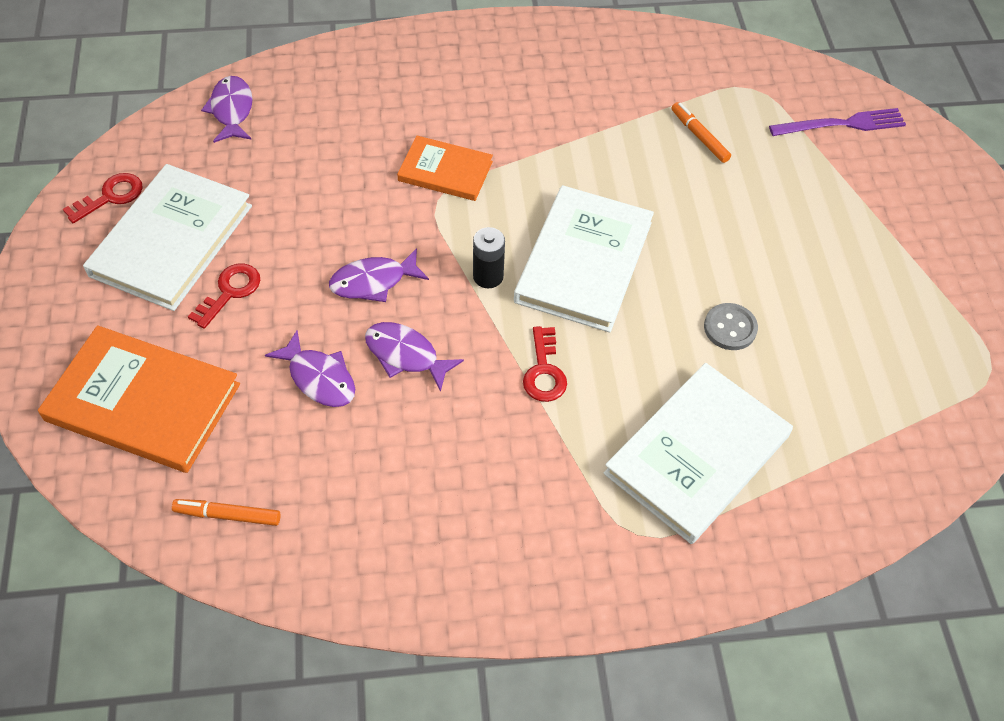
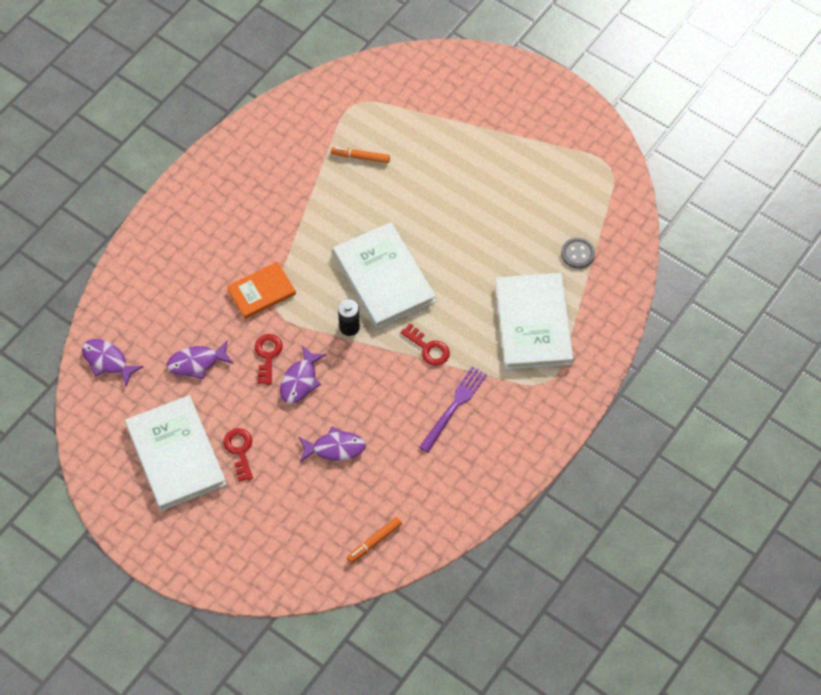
camera: 45 degrees left, 5 degrees up
(110, 196) = (112, 464): red key -> red key (267, 355)
(143, 402) = (271, 536): orange book -> none
(406, 355) = (360, 400): purple fish -> purple fish (197, 363)
(730, 328) = (483, 249): grey button -> grey button (577, 254)
(842, 124) = (420, 87): purple fork -> purple fork (454, 407)

